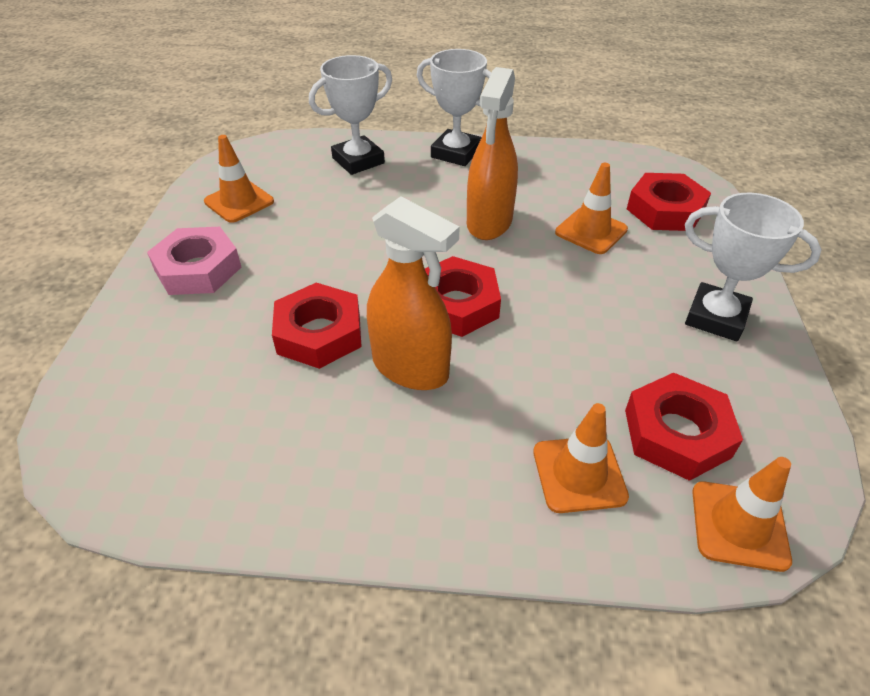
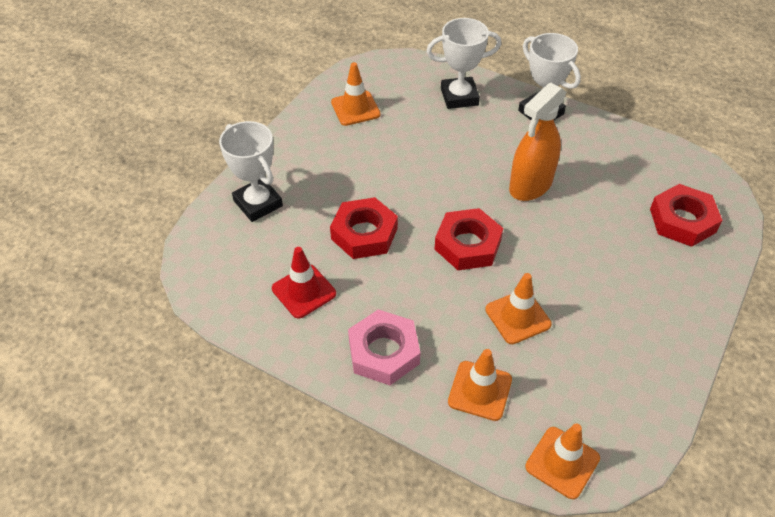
camera: 25 degrees right, 5 degrees up
(198, 269) = (306, 157): pink nut -> pink nut (384, 352)
(269, 434) = (304, 291): none -> red traffic cone
(410, 368) = (411, 280): orange spray bottle -> none
(591, 231) = (606, 219): orange traffic cone -> orange traffic cone (518, 317)
(677, 433) = (563, 392): red nut -> none
(716, 317) = (655, 323): white trophy -> white trophy (258, 203)

